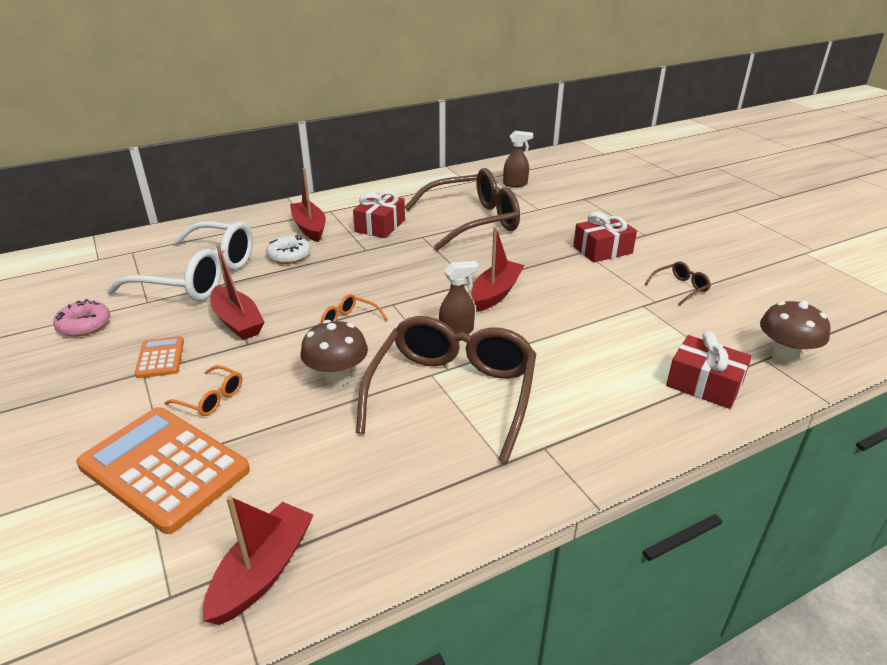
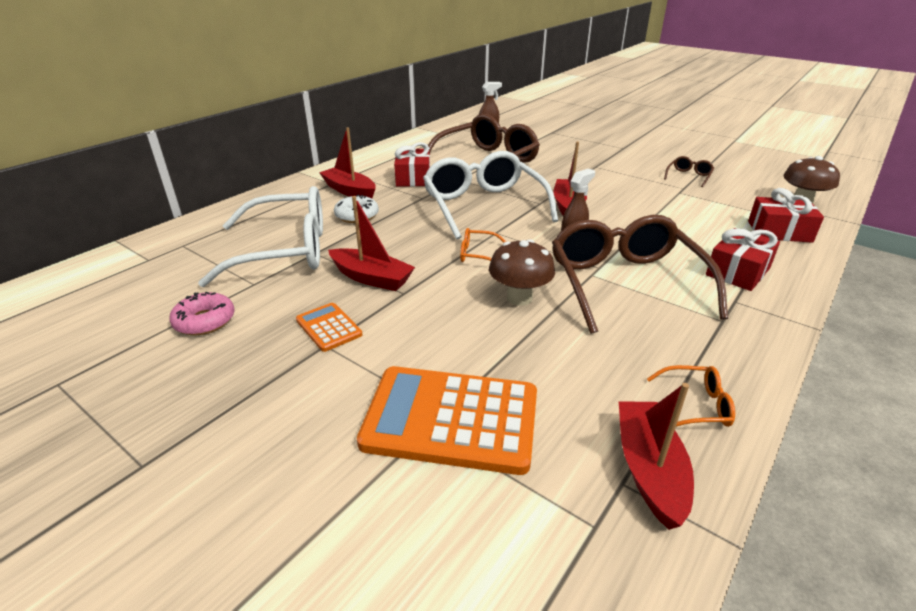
camera: 25 degrees left, 0 degrees up
(211, 398) = (424, 346): orange glasses -> orange glasses (696, 405)
(412, 272) = (483, 206): none -> white glasses
(602, 250) = (607, 163): red gift -> red gift (737, 271)

